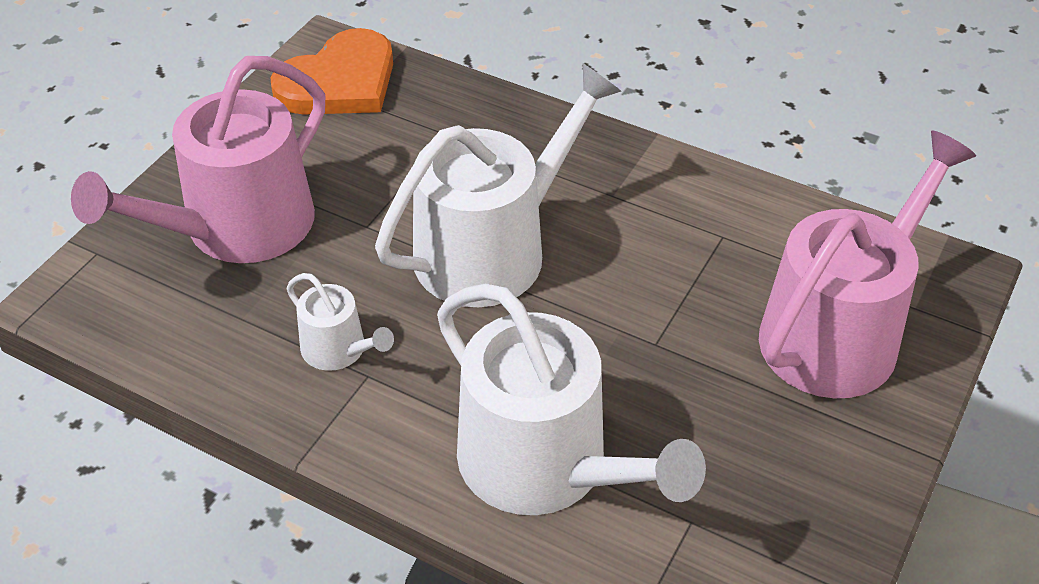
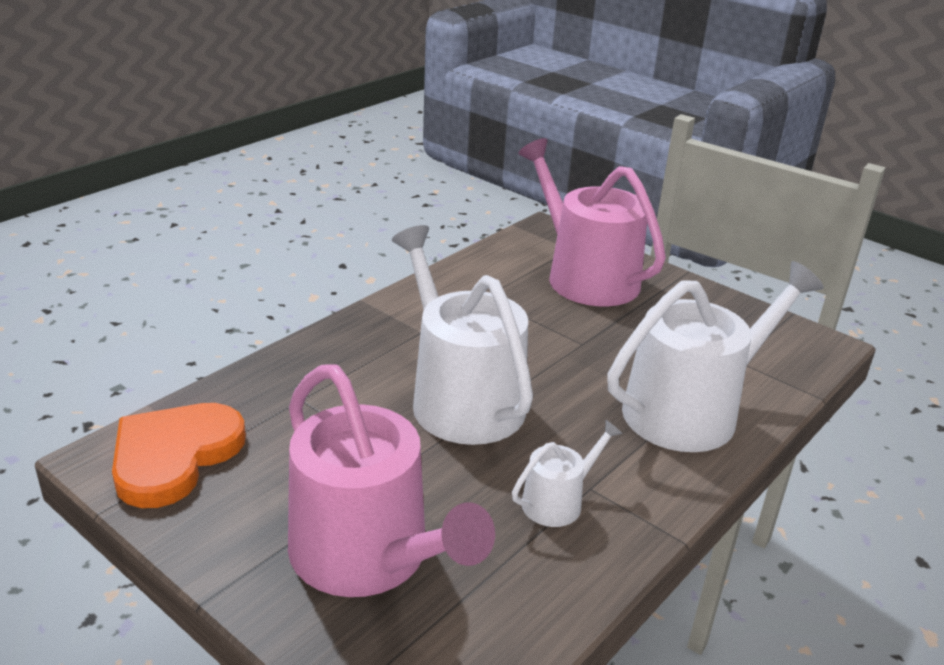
camera: 80 degrees left, 15 degrees down
(339, 82) = (174, 456): orange heart -> orange heart turned 120 degrees counterclockwise

